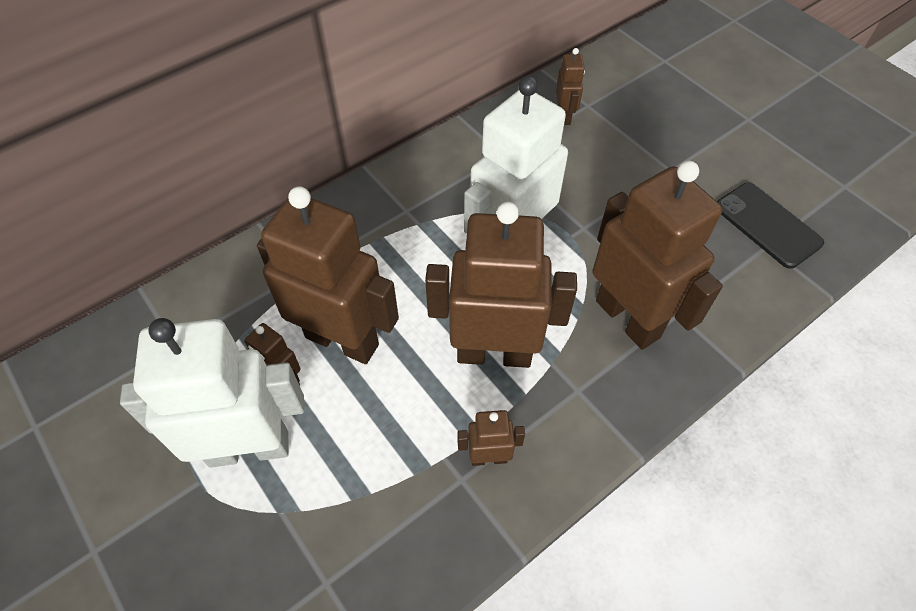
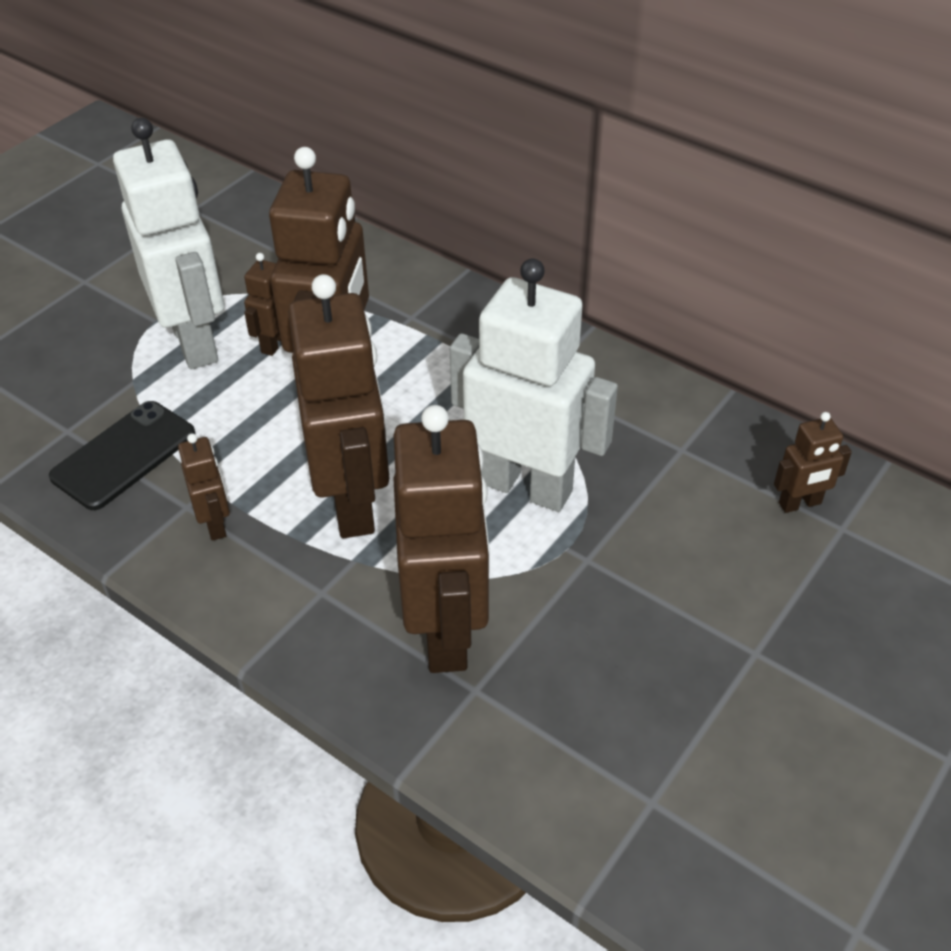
camera: 75 degrees right, 10 degrees down
(628, 318) = (446, 630): brown robot -> brown robot turned 45 degrees counterclockwise
(767, 225) = (698, 800): black phone -> black phone (124, 455)

